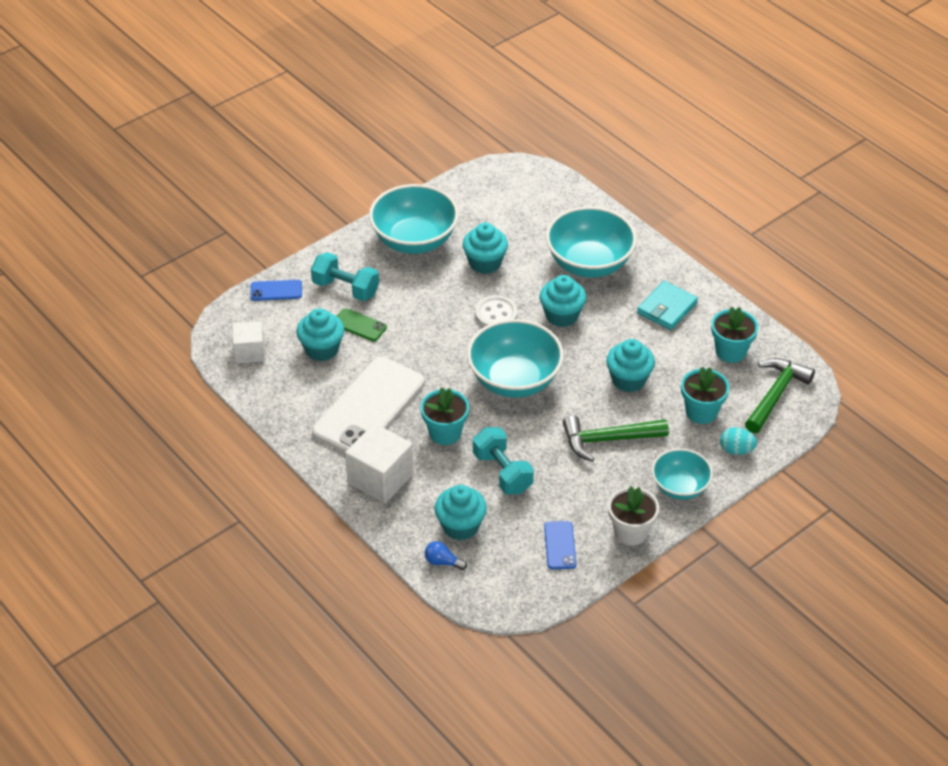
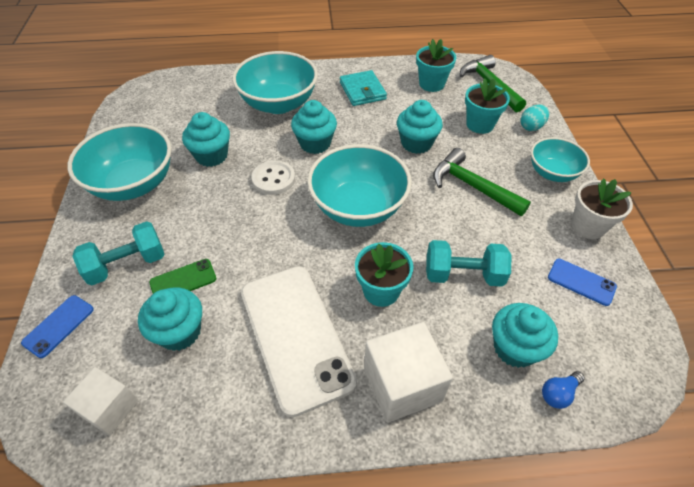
camera: 55 degrees left, 5 degrees up
(608, 440) = (472, 186): green hammer -> green hammer turned 105 degrees clockwise

